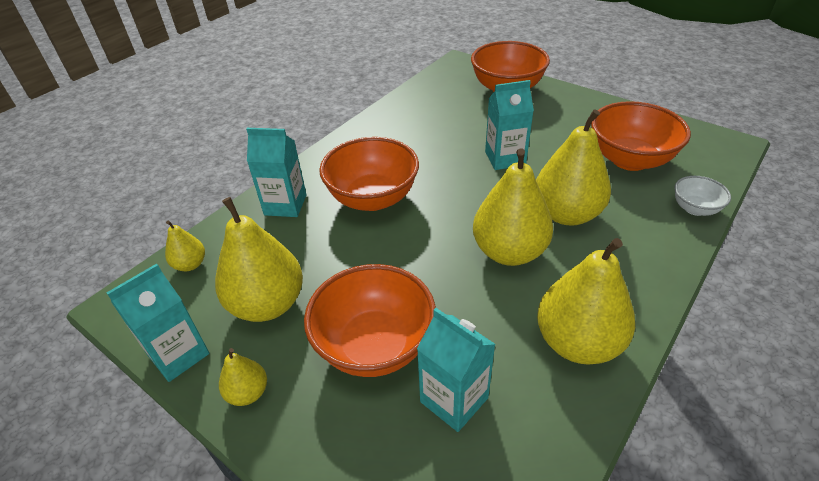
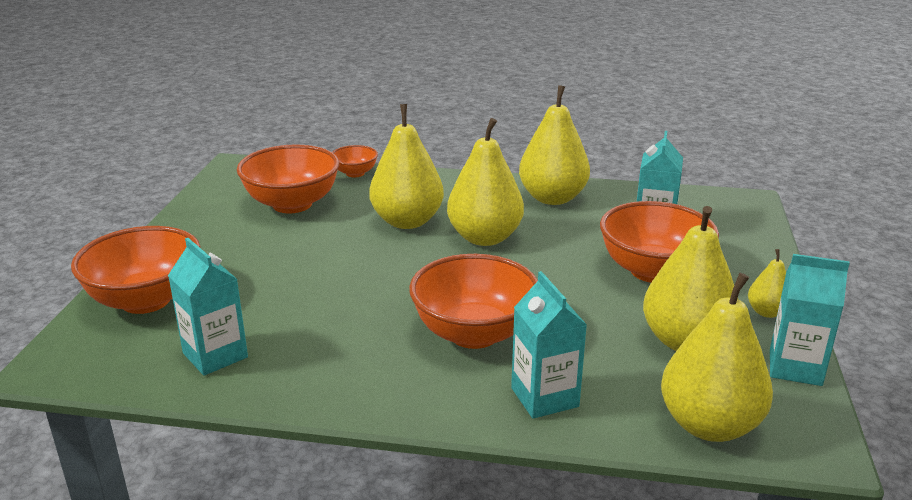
camera: 120 degrees left, 15 degrees down
(190, 264) = (709, 425): yellow pear -> yellow pear, size x2.04
(505, 158) = (331, 268): turquoise carton -> turquoise carton (215, 355)
(695, 208) = (355, 173): white bowl -> orange bowl

